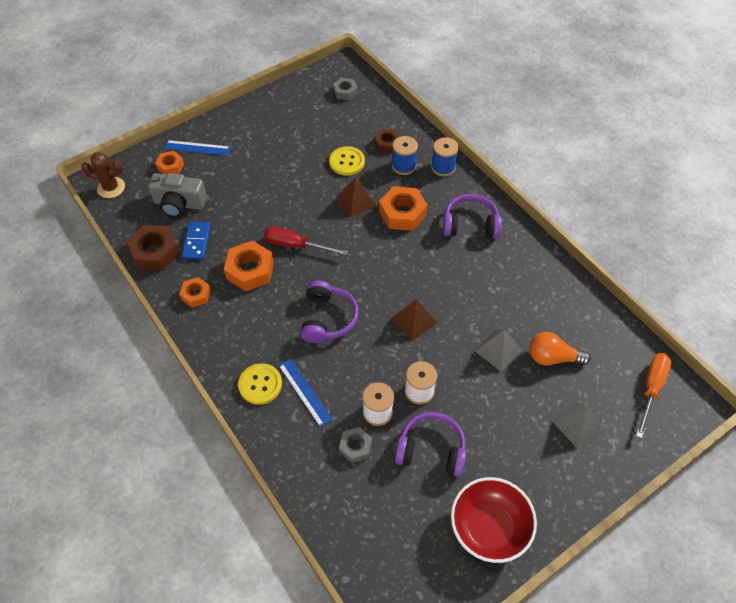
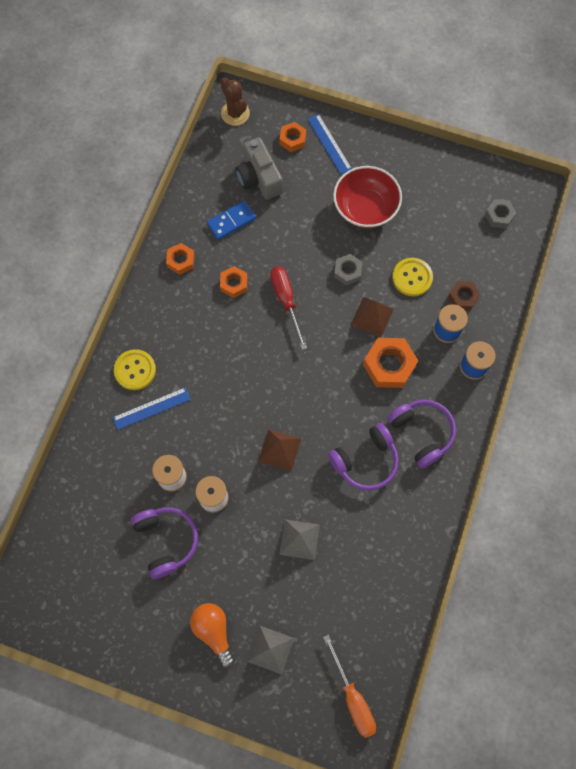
camera: 55 degrees right, 15 degrees up
(155, 252) = (198, 199): brown nut -> none
(250, 270) = (234, 284): orange nut -> orange nut, size x0.59
(305, 392) = (151, 408): blue ruler -> blue ruler turned 45 degrees clockwise
(327, 318) = (231, 378): purple headphones -> purple headphones (365, 461)
(355, 447) = (130, 480): grey nut -> grey nut (347, 271)
(489, 527) = (129, 627): red bowl -> red bowl (365, 208)
(552, 357) = (325, 591): orange light bulb -> orange light bulb (213, 631)
(651, 389) = (352, 697): orange screwdriver -> orange screwdriver turned 75 degrees clockwise

